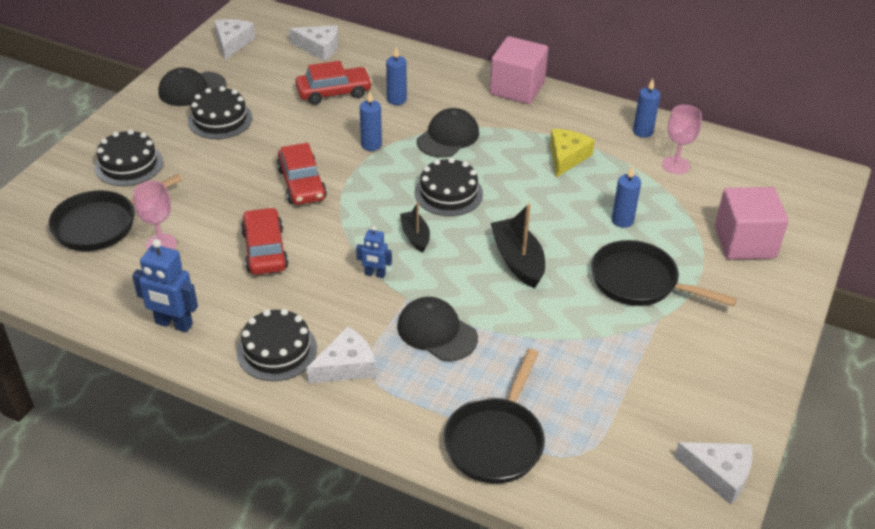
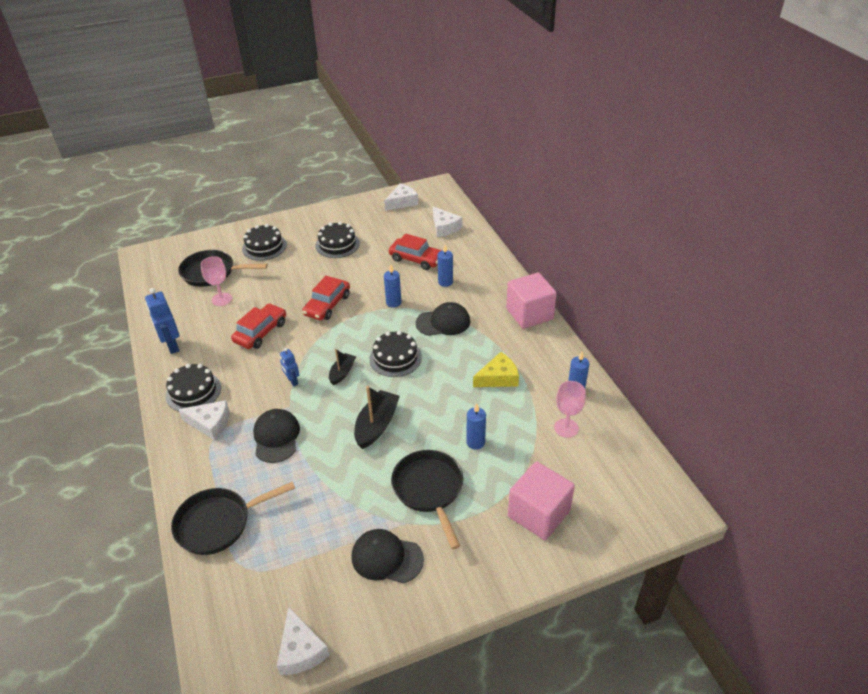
camera: 45 degrees right, 0 degrees up
(192, 89) = (347, 219): black cap -> black cap (386, 558)

